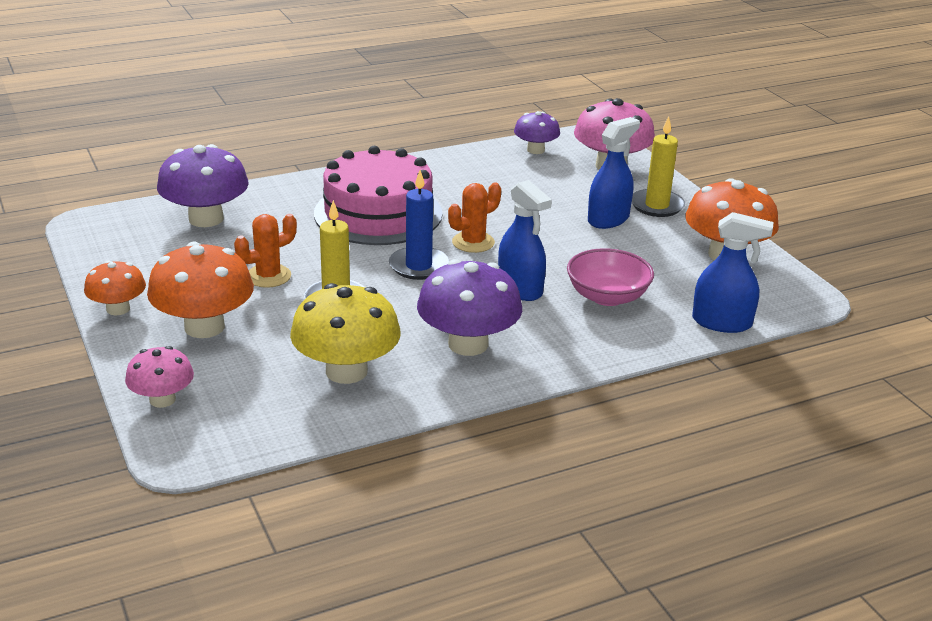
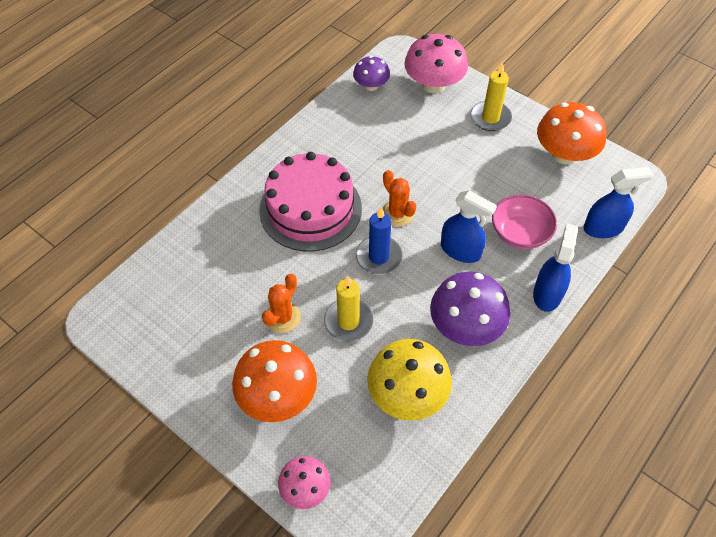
camera: 25 degrees left, 25 degrees up
(118, 309) = (200, 407): orange mushroom -> none
(206, 219) = (188, 271): purple mushroom -> none
(473, 242) = (397, 213): orange cactus -> orange cactus turned 60 degrees counterclockwise
(608, 219) = (469, 147): blue spray bottle -> blue spray bottle (547, 293)

